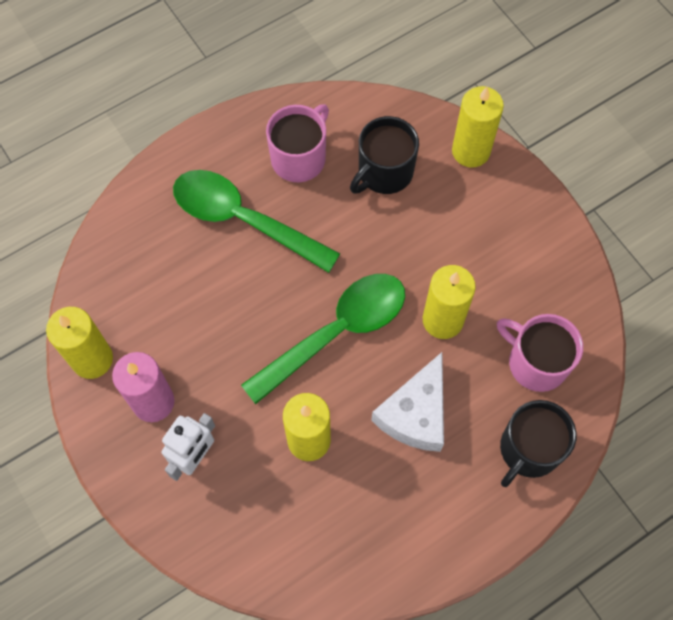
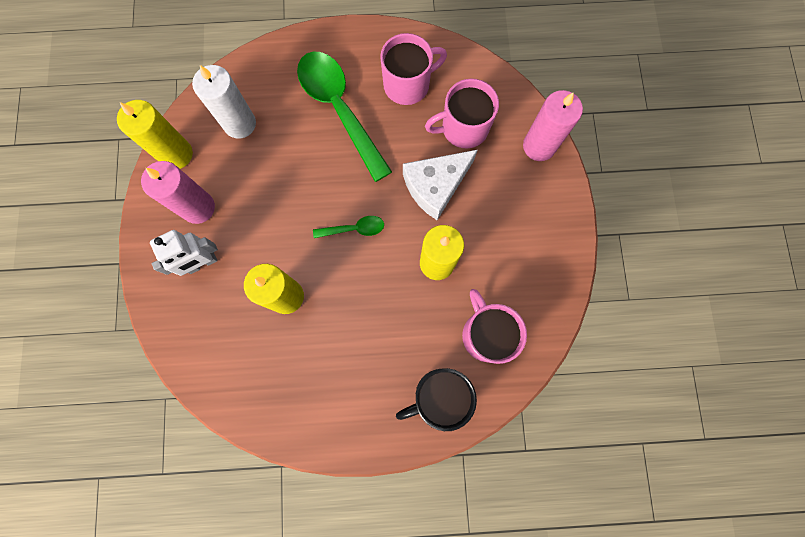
camera: 30 degrees right, 10 degrees up
(143, 290) = (240, 124): none -> white candle
(336, 332) = (354, 229): green spoon -> green spoon, size x0.45
(384, 172) = (463, 128): black mug -> pink mug
(415, 413) = (373, 321): white cheese -> white cheese (435, 186)
(470, 151) = (539, 146): yellow candle -> pink candle

